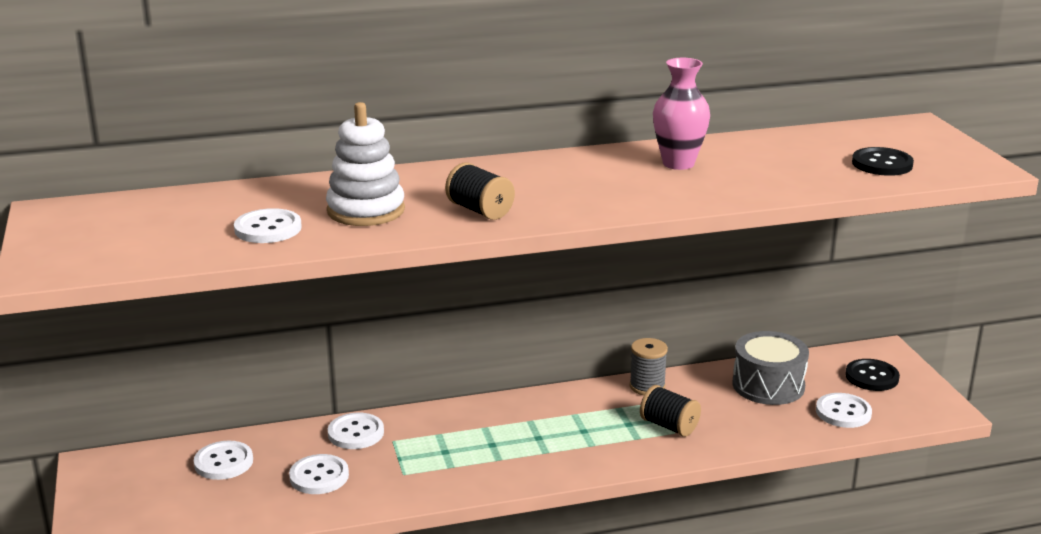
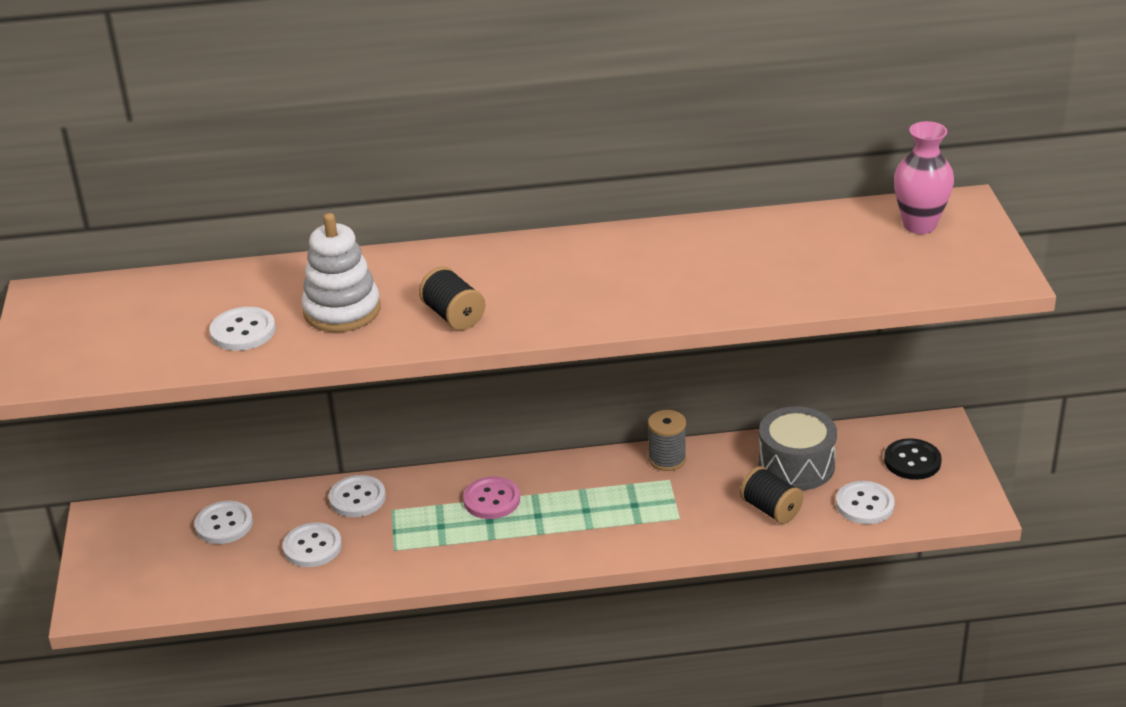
camera: 10 degrees right, 10 degrees up
(489, 427) = (491, 500): none -> pink button
(669, 426) = (675, 510): black spool -> black spool (770, 509)
(678, 163) = (678, 256): pink vase -> pink vase (919, 225)
(882, 164) = (894, 266): black button -> none

